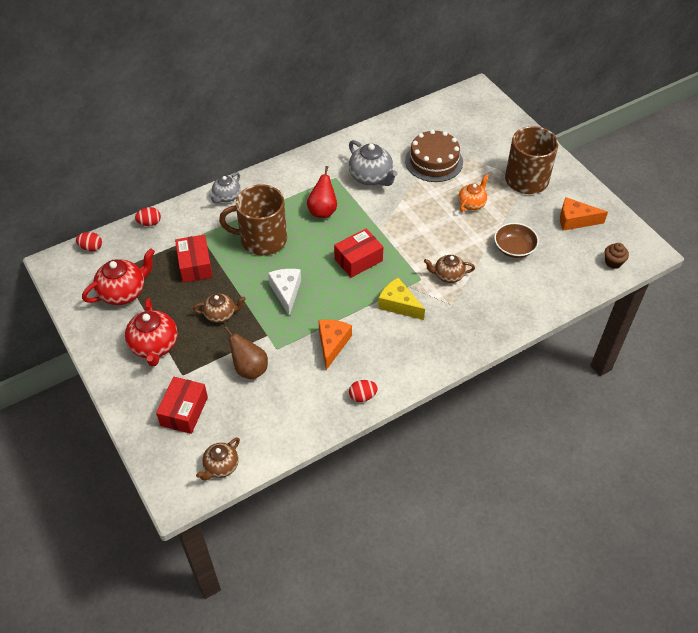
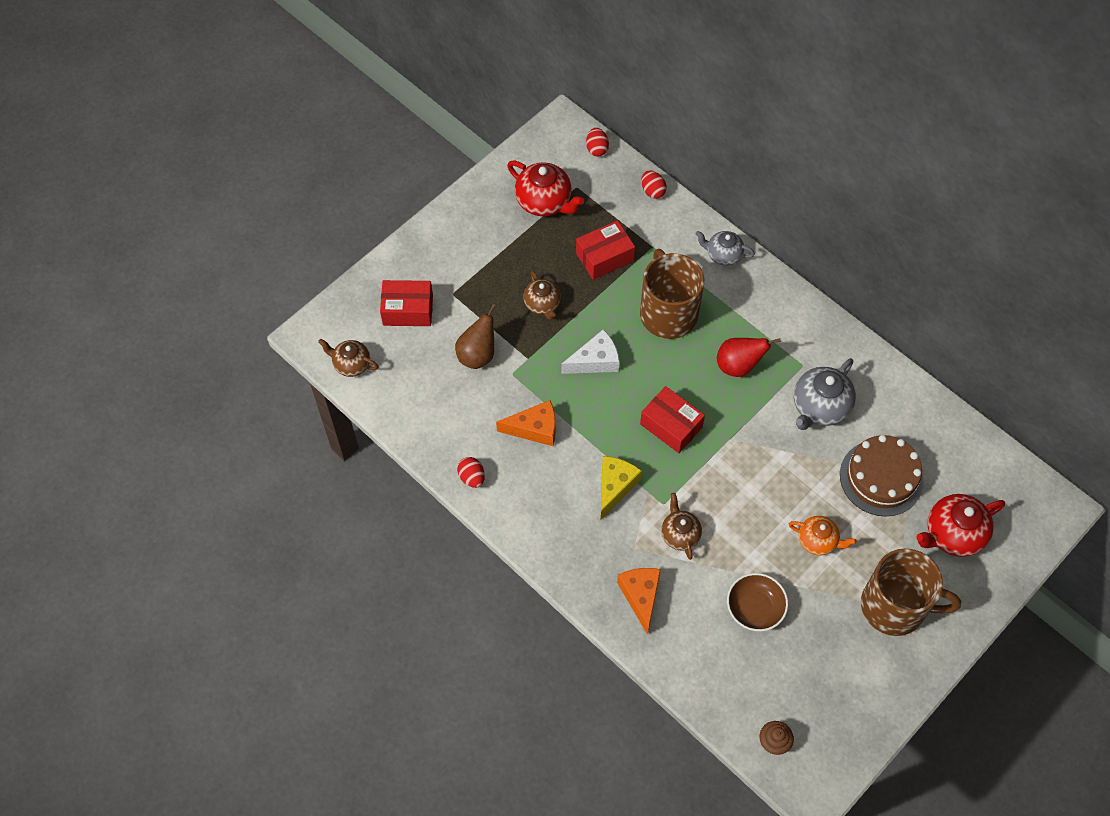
camera: 75 degrees right, 10 degrees up
(154, 346) = (481, 255): red teapot -> red teapot (952, 534)
(575, 220) = (836, 682): orange cheese -> orange cheese (641, 596)

